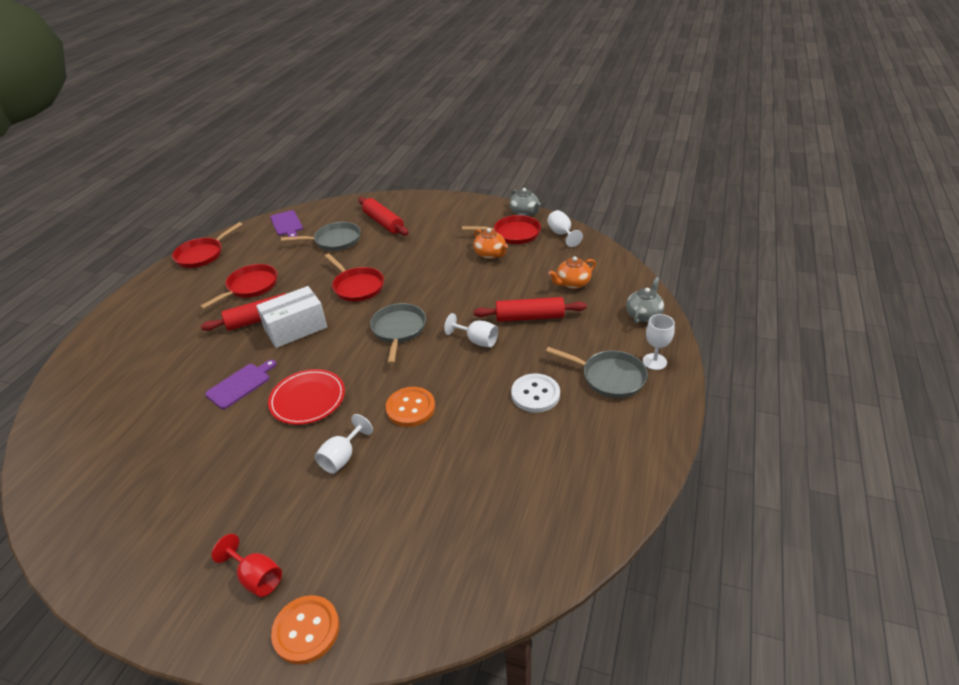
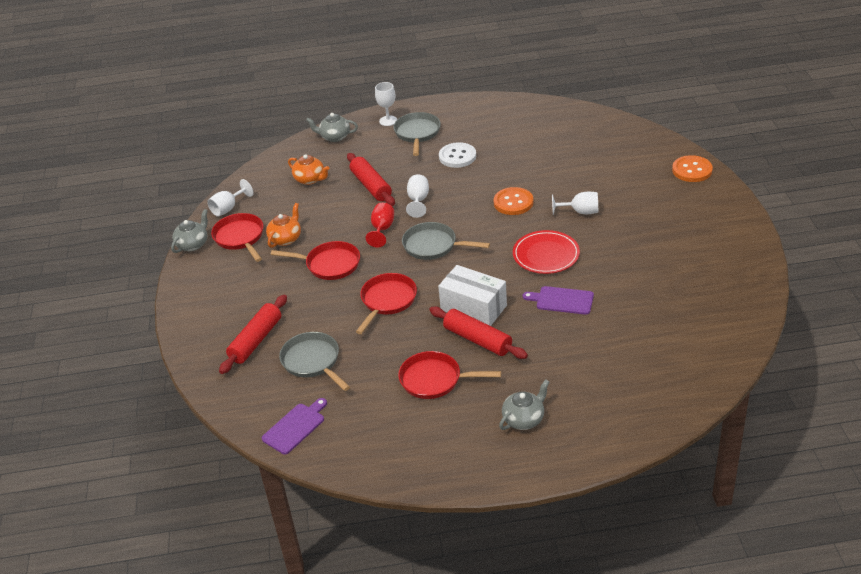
camera: 115 degrees left, 0 degrees up
(162, 316) = (524, 419): none -> grey teapot
(202, 255) = (401, 466): red pan -> red pan (329, 264)
(256, 577) = (686, 201): red goblet -> red goblet (382, 229)
(398, 330) = (433, 246): grey pan -> grey pan turned 45 degrees clockwise

